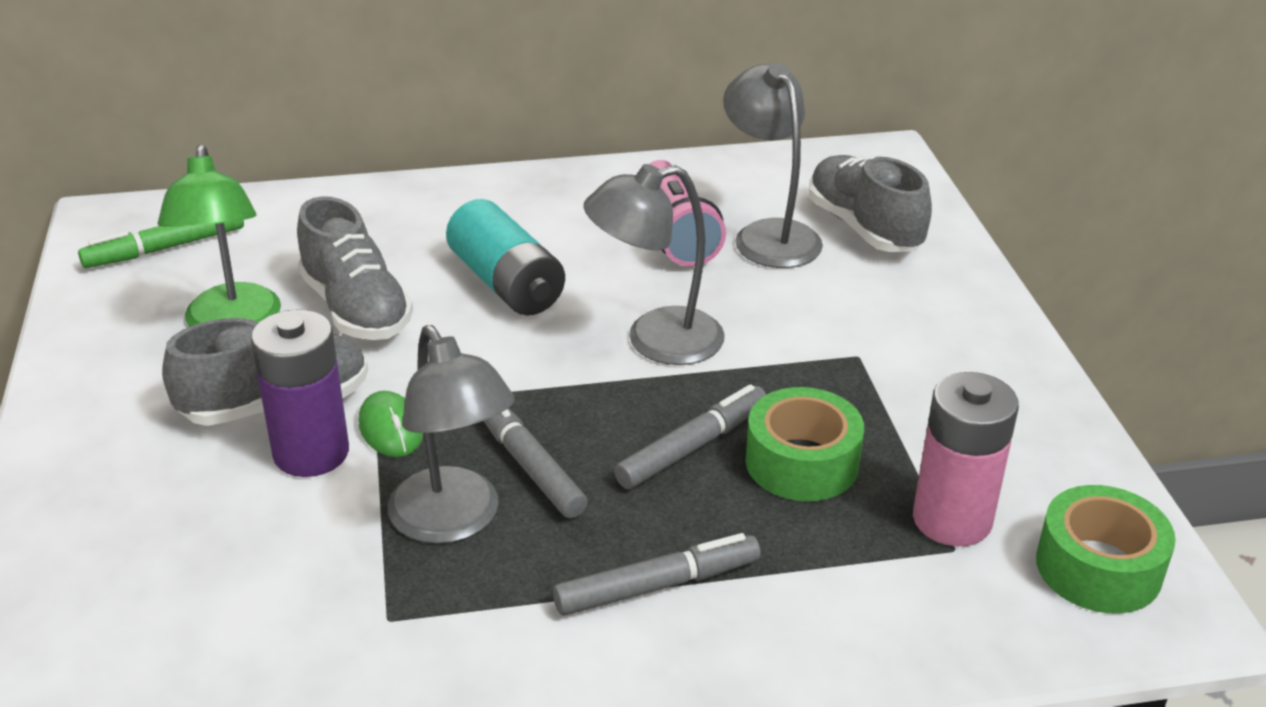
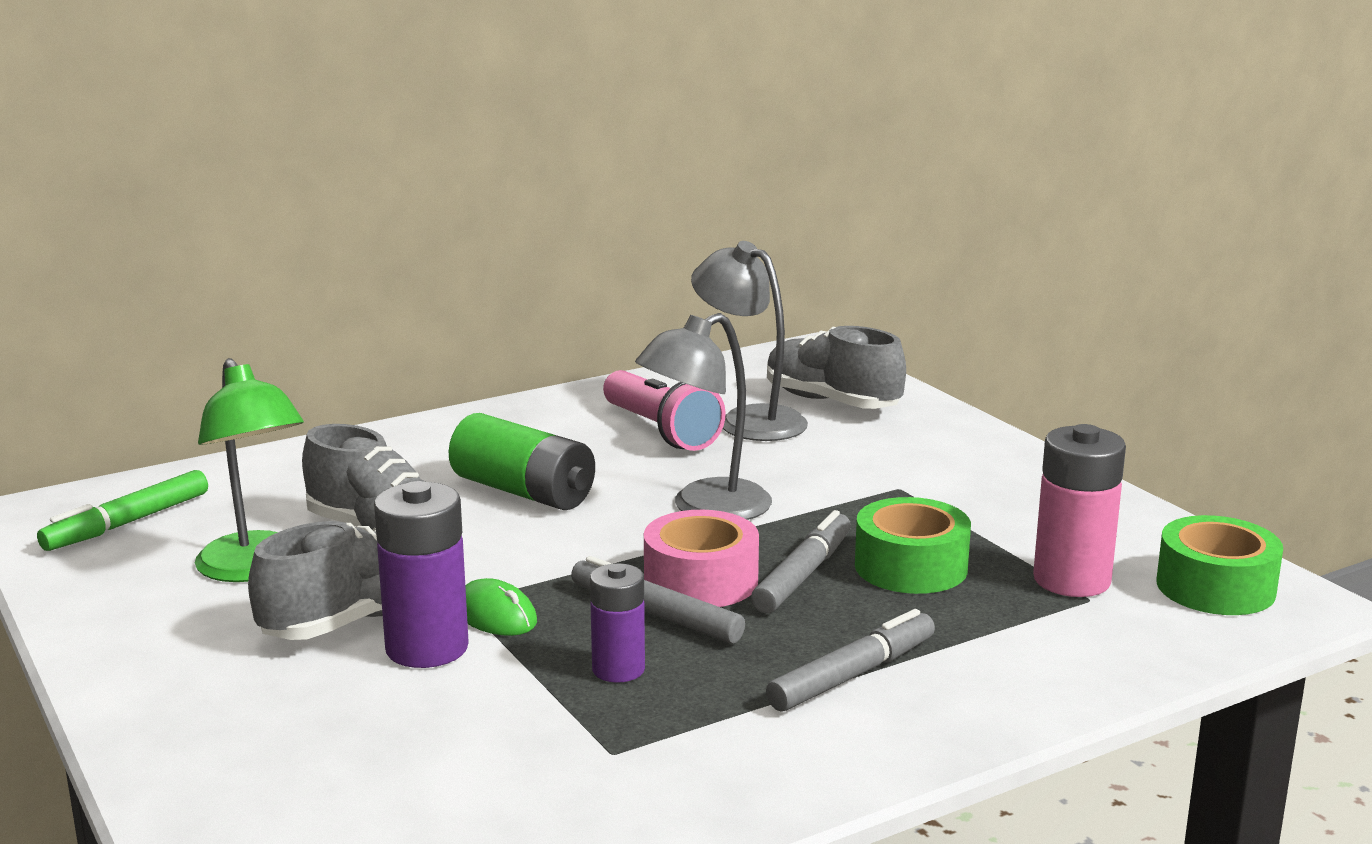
camera: 20 degrees left, 15 degrees down
(453, 521) = (618, 669): grey lamp -> purple battery
(506, 283) = (524, 492): turquoise battery -> green battery
(594, 431) = (701, 581): none -> pink tape

